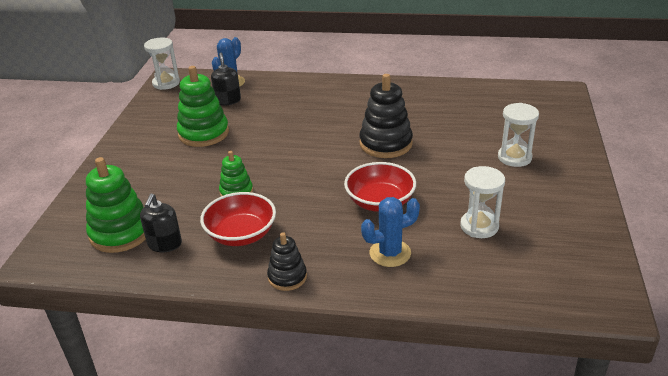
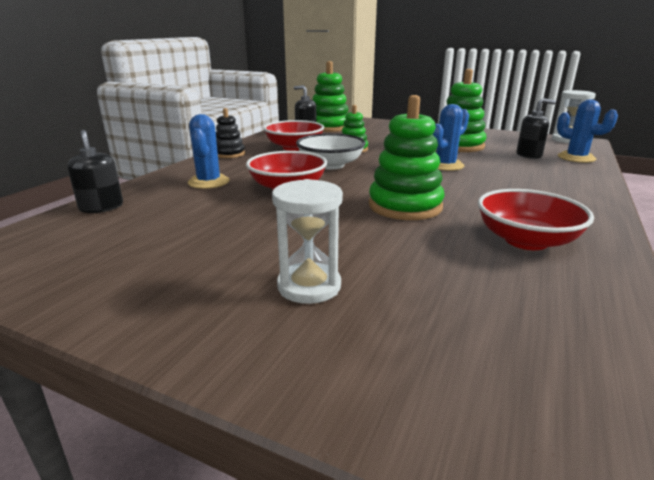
camera: 105 degrees right, 10 degrees down
(276, 136) = (445, 165): none -> blue cactus
(301, 194) = (330, 165): none -> white bowl
(385, 144) = (405, 206): black stacking toy -> green stacking toy
(413, 104) = (526, 240): none -> red bowl
(479, 226) = (189, 223): white hourglass -> none
(488, 291) = (101, 207): none -> black soap dispenser

